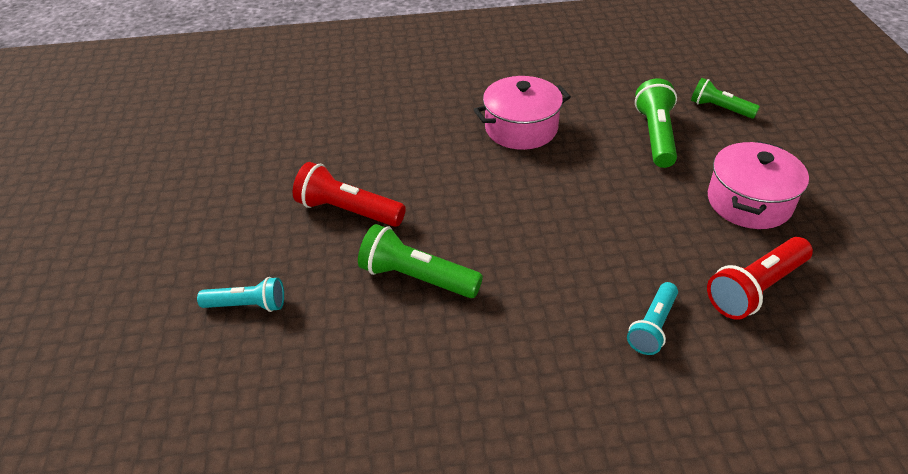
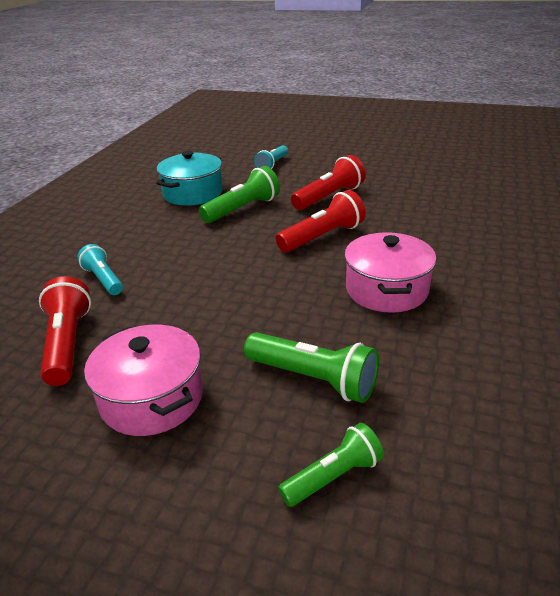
camera: 115 degrees right, 10 degrees down
(390, 358) = (193, 193): none -> turquoise pot
(451, 188) = (323, 237): none -> red flashlight

